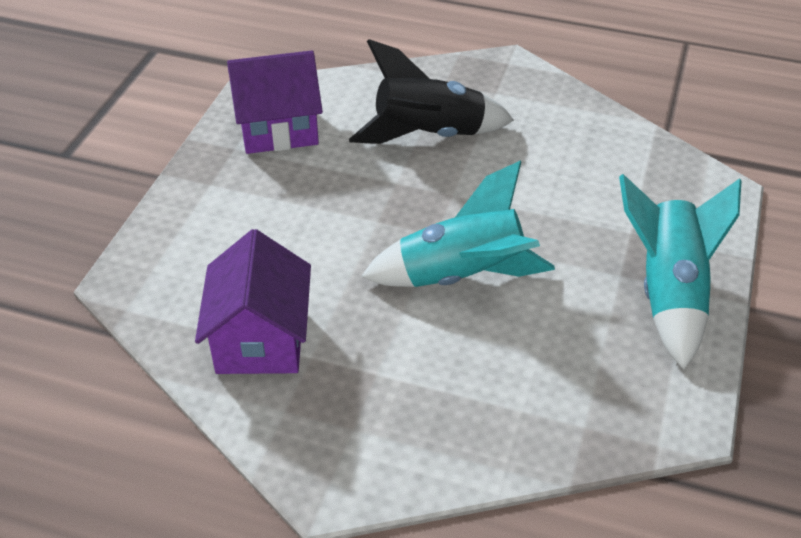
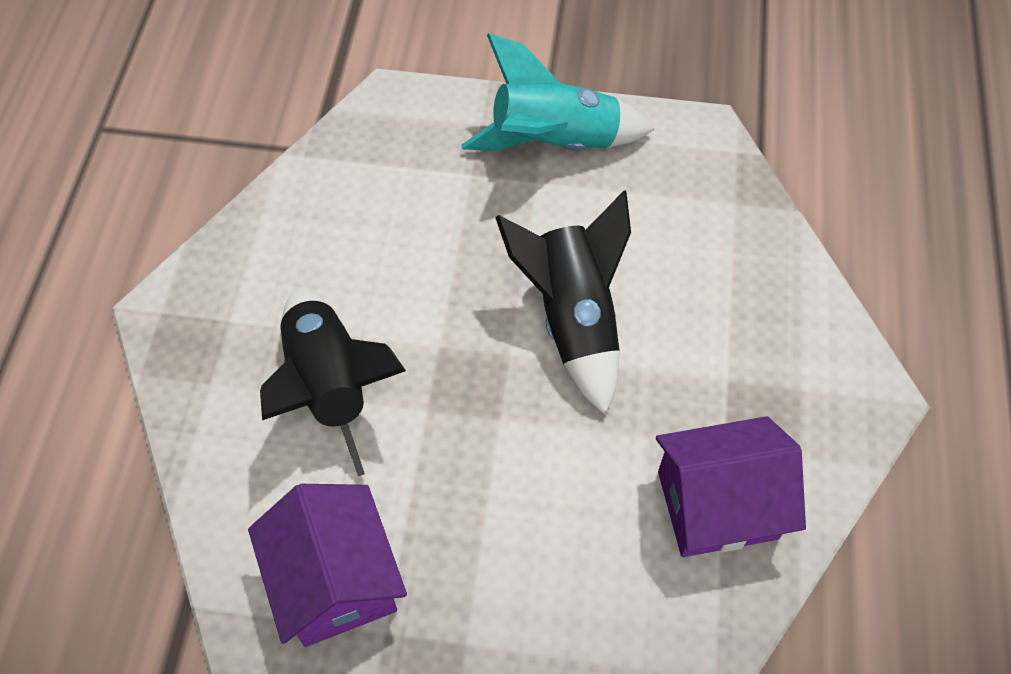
camera: 100 degrees left, 15 degrees up
(462, 277) = (573, 319): turquoise rocket -> black rocket

